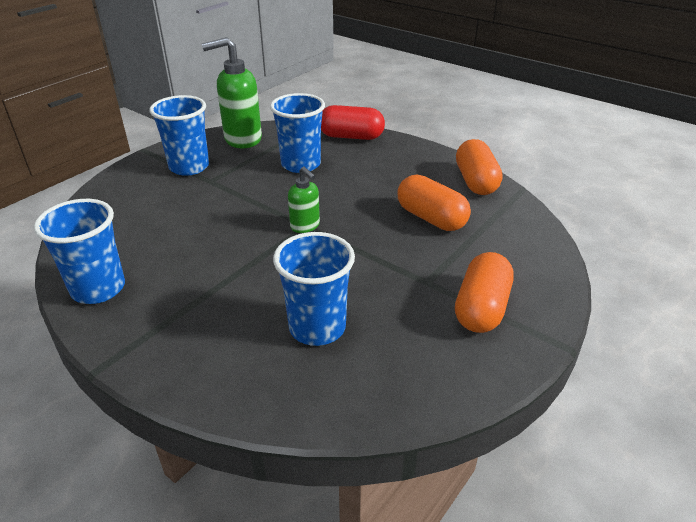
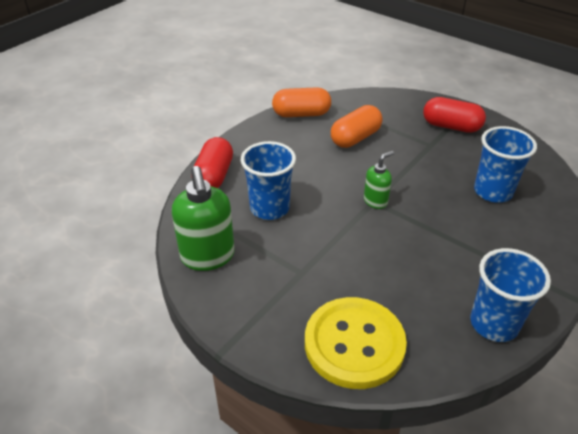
camera: 90 degrees left, 5 degrees up
(119, 204) = (354, 344): none -> yellow button
(189, 167) = (271, 295): blue cup -> none
(481, 308) = (451, 126): orange capsule -> red capsule

